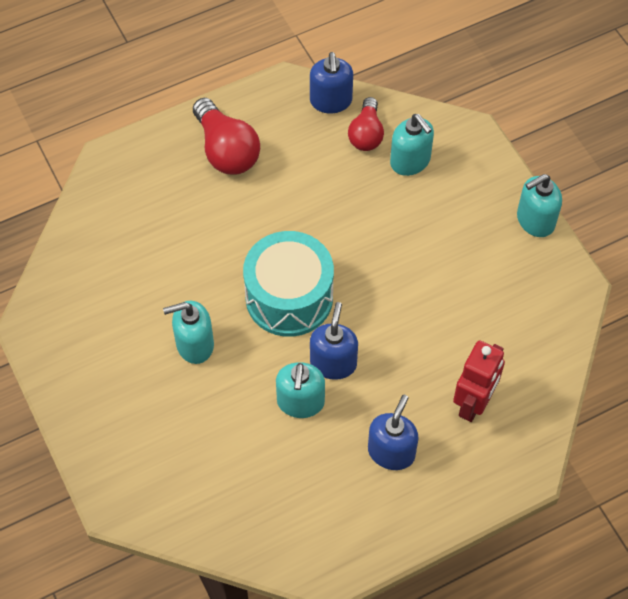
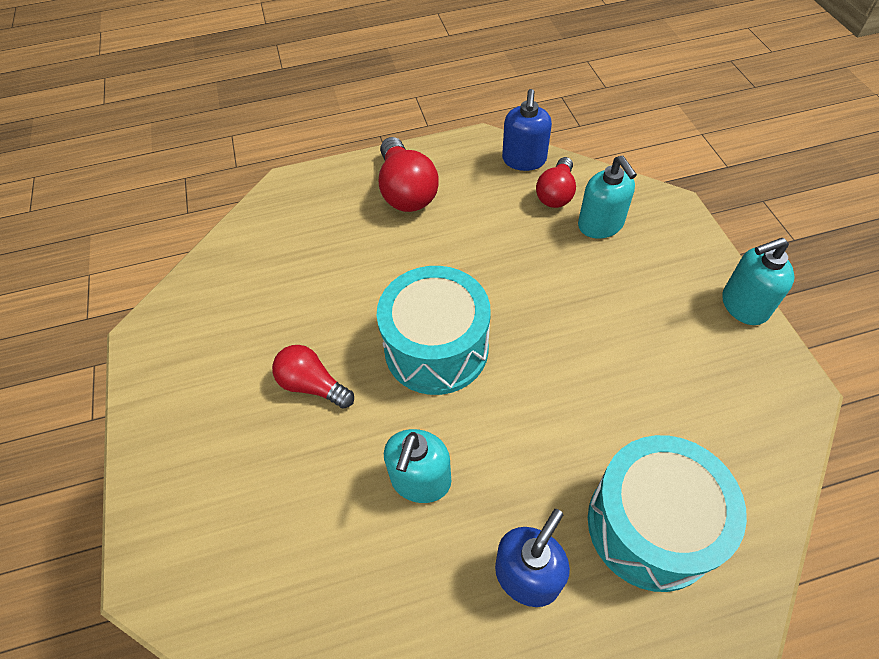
camera: 15 degrees right, 5 degrees down
(194, 344) = (313, 385): turquoise soap dispenser -> red light bulb
(333, 363) = (472, 436): blue soap dispenser -> none
(474, 403) = (650, 525): red robot -> turquoise drum

